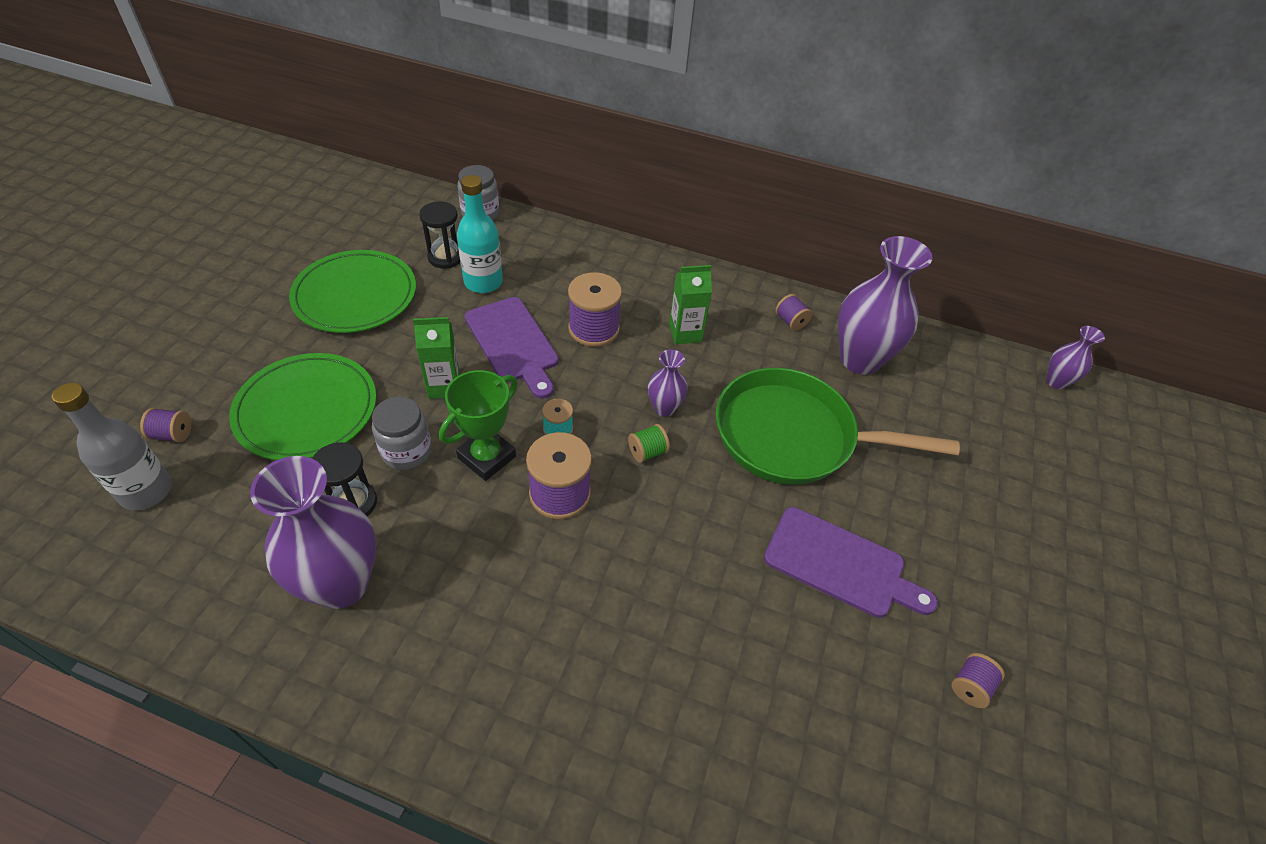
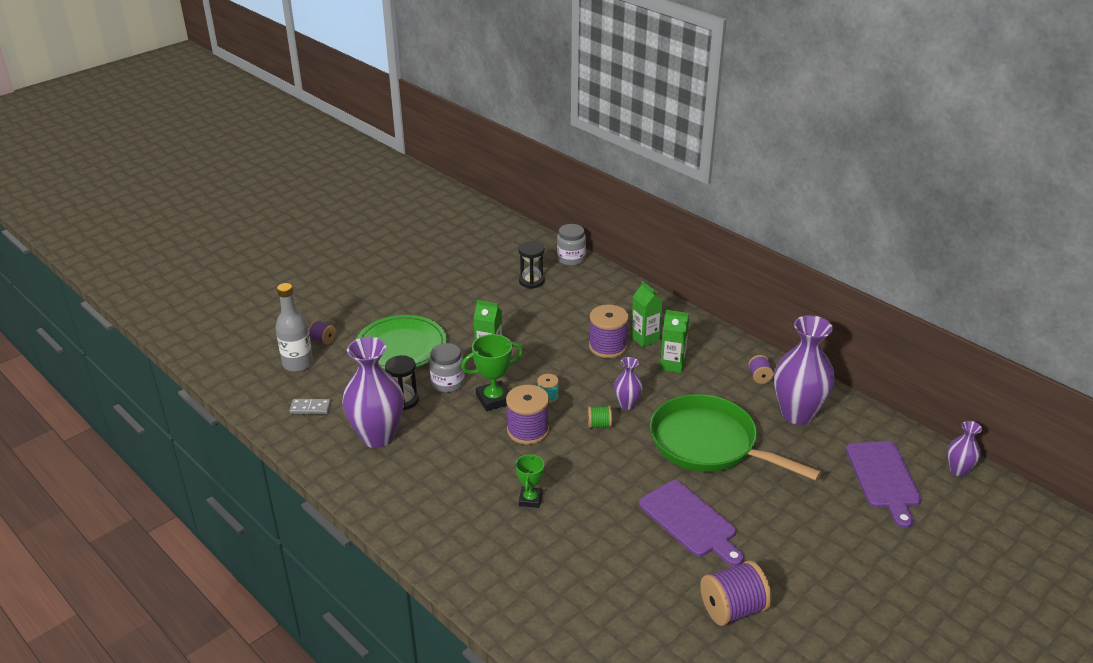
camera: 30 degrees right, 15 degrees down
(203, 569) = (310, 408): none -> grey domino
(355, 295) = (461, 291): green plate -> none
(483, 282) = (548, 302): turquoise bottle -> none
(513, 343) = (547, 342): purple cutting board -> purple cutting board (884, 478)
(623, 611) = (530, 499): none -> green trophy
(632, 304) = (645, 339): none -> green carton
(970, 686) = (733, 609): purple spool -> purple spool, size x1.92

